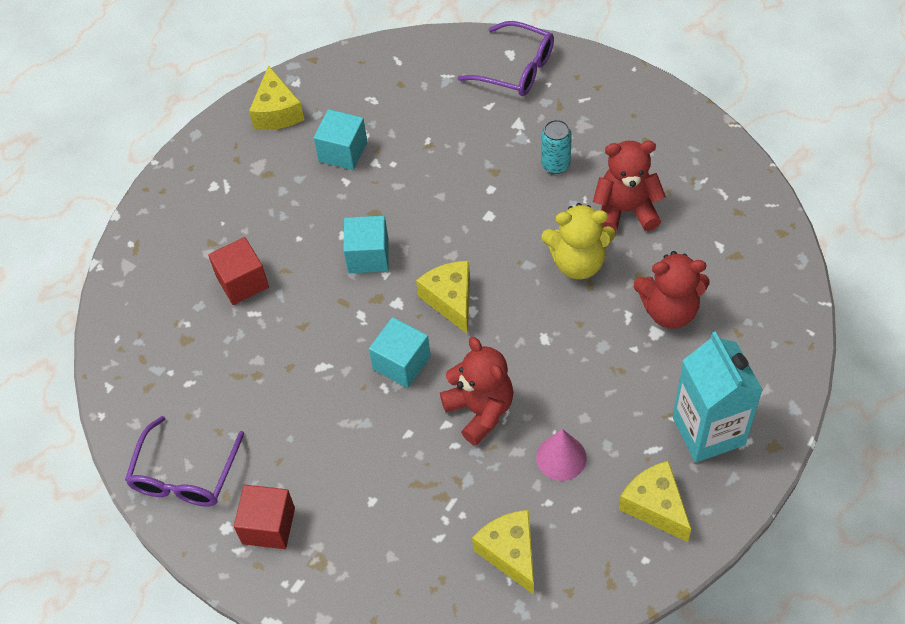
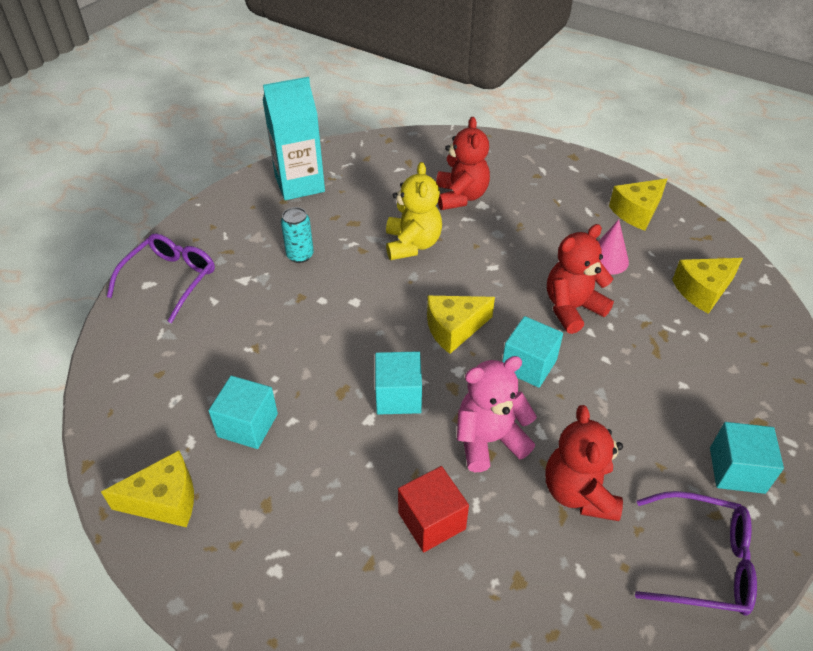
camera: 95 degrees left, 10 degrees down
(268, 526) = (737, 470): red cube -> turquoise cube
(316, 325) = (489, 440): none -> pink teddy bear
(626, 210) = (359, 215): red teddy bear -> red teddy bear (579, 492)
(708, 431) = (567, 184): turquoise carton -> turquoise carton (299, 184)

